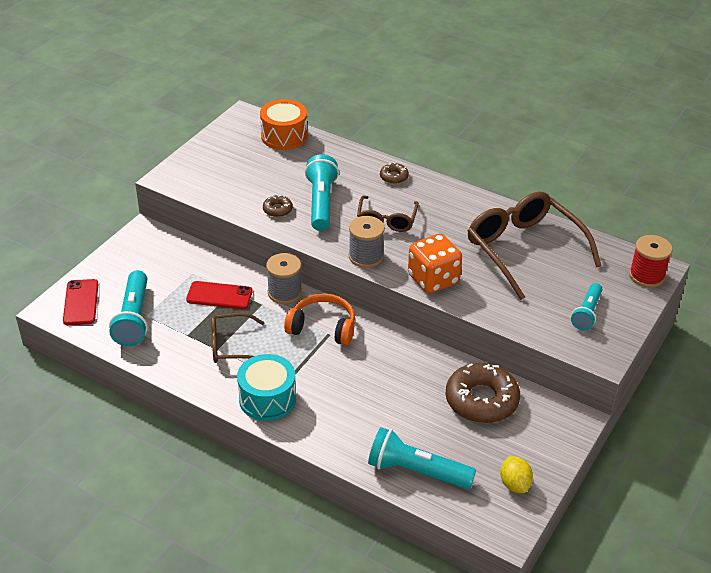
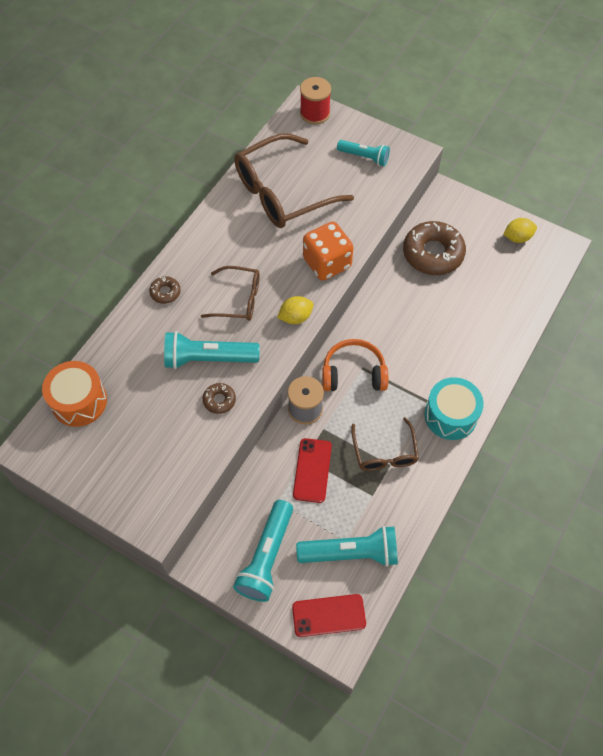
camera: 90 degrees left, 20 degrees up
(323, 327) = (353, 373): orange headphones -> orange headphones turned 75 degrees clockwise
(366, 256) = (295, 317): grey spool -> yellow lemon
(417, 471) = (515, 301): turquoise flashlight -> turquoise flashlight (266, 557)

